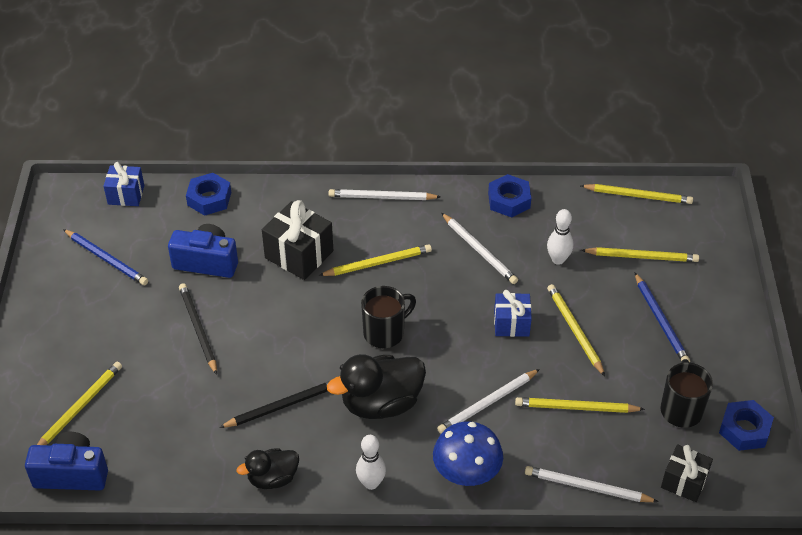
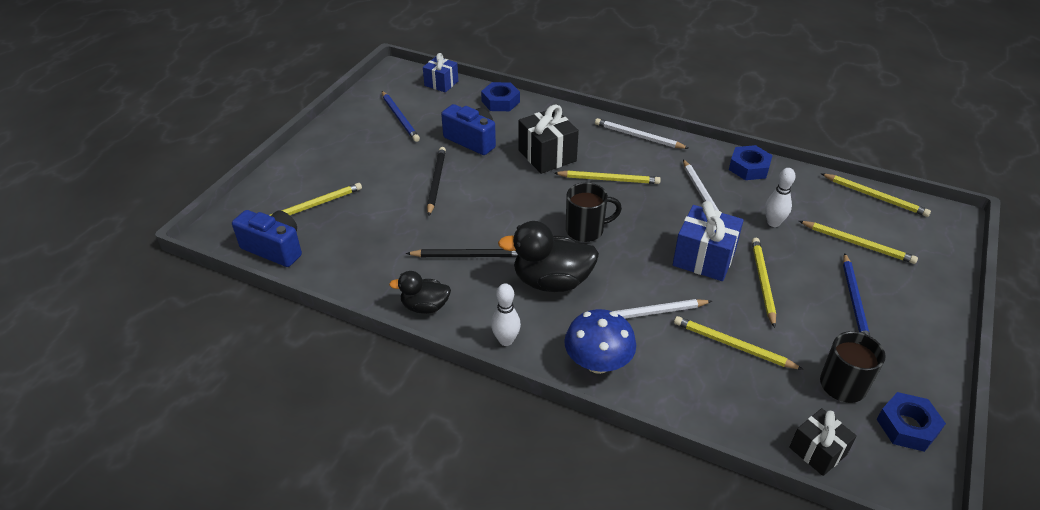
camera: 25 degrees right, 5 degrees down
(511, 324) = (704, 258): blue gift -> blue gift, size x1.56
(587, 487) = (710, 418): white pencil -> none

